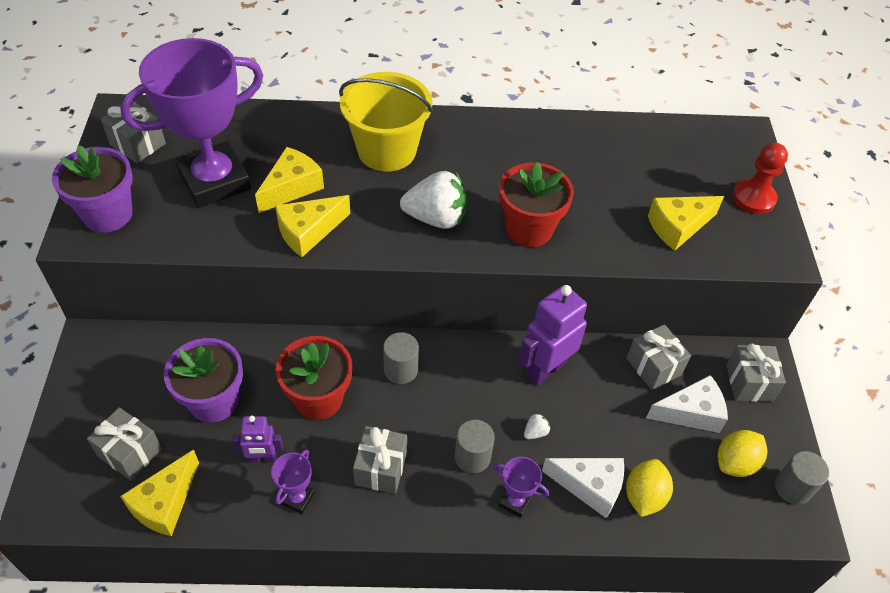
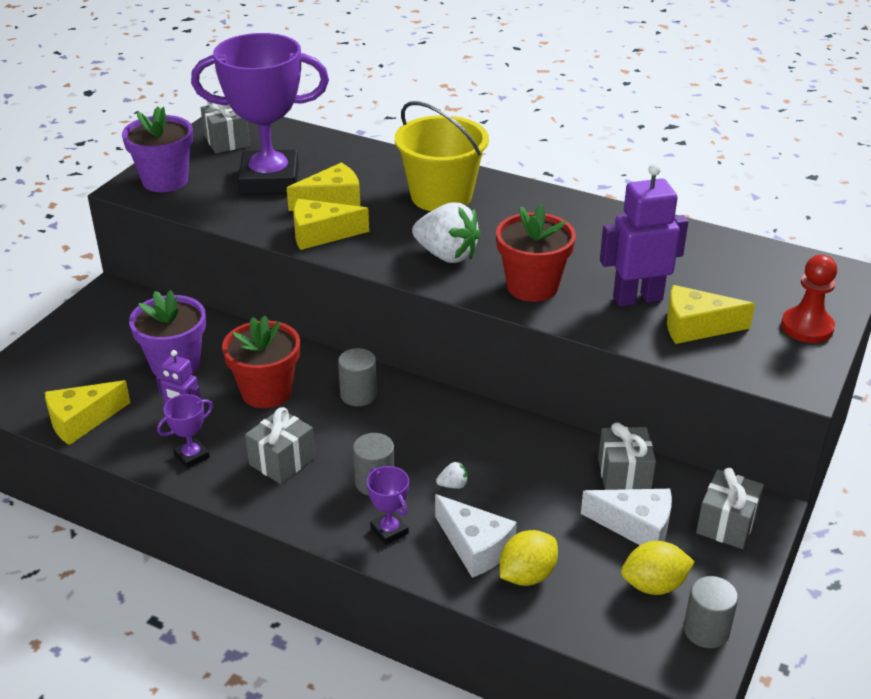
camera: 30 degrees right, 15 degrees down
(130, 452) = (81, 377): grey gift -> none
(545, 369) = (503, 439): purple robot -> purple robot (637, 298)

